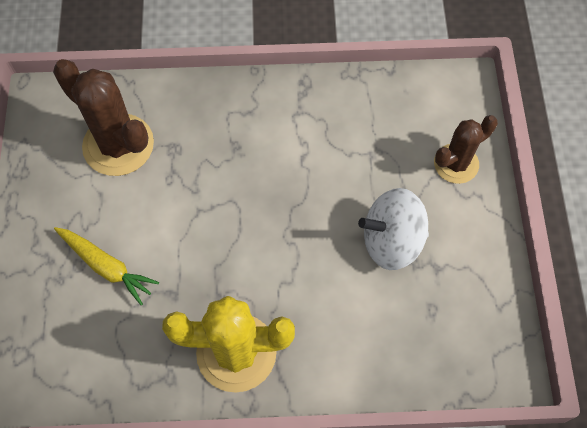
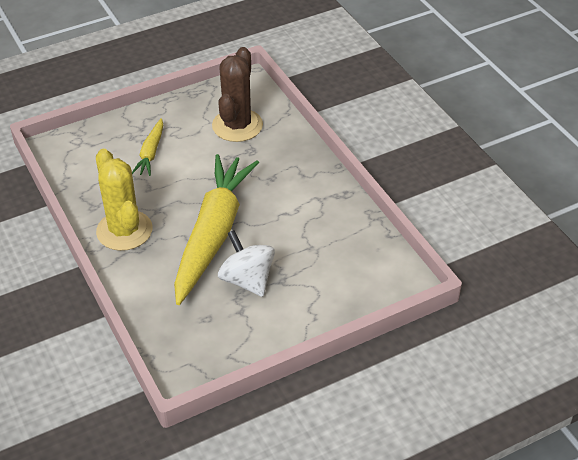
camera: 65 degrees right, 20 degrees down
(298, 248) = (213, 234): none -> yellow carrot
(456, 164) = (333, 296): brown cactus -> none

